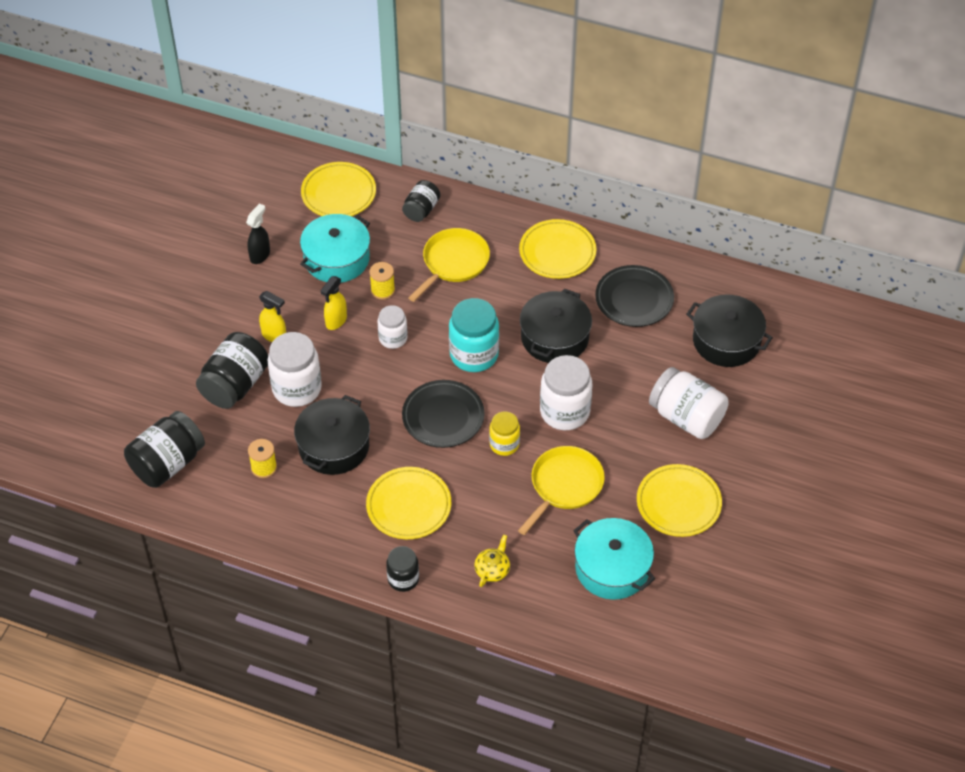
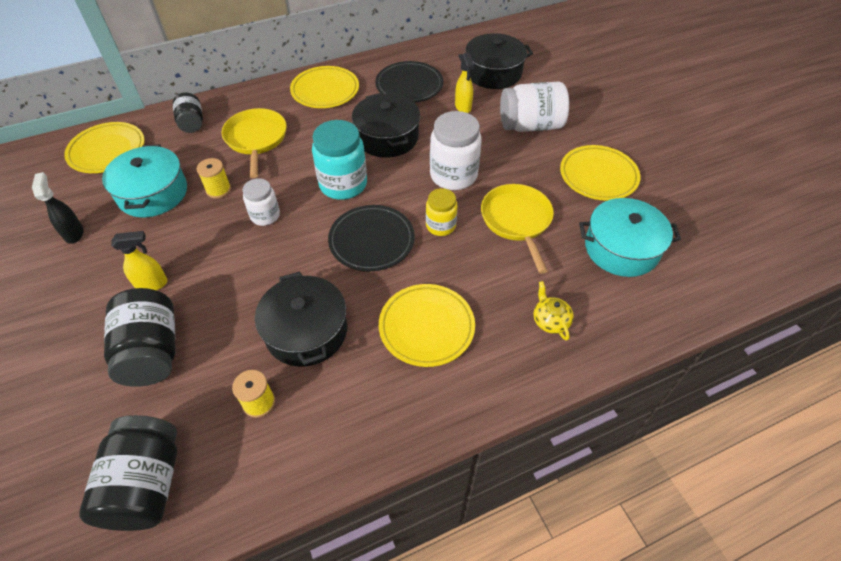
camera: 45 degrees left, 0 degrees up
(297, 388) = (219, 310): white jar -> none
(336, 321) = (200, 236): yellow spray bottle -> yellow spray bottle (463, 107)
(403, 579) = (496, 391): black jar -> none

